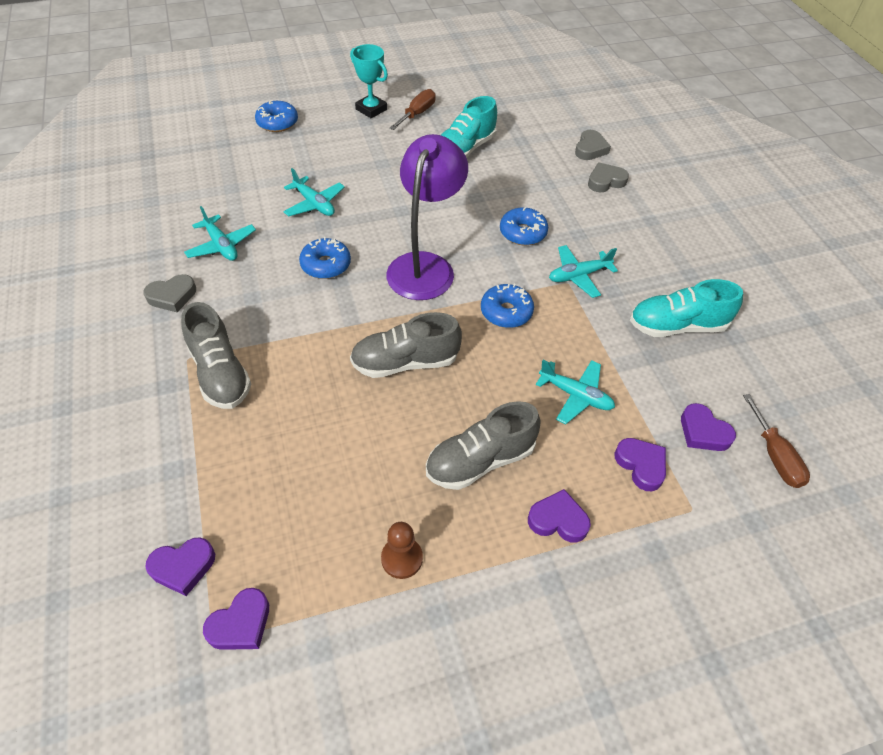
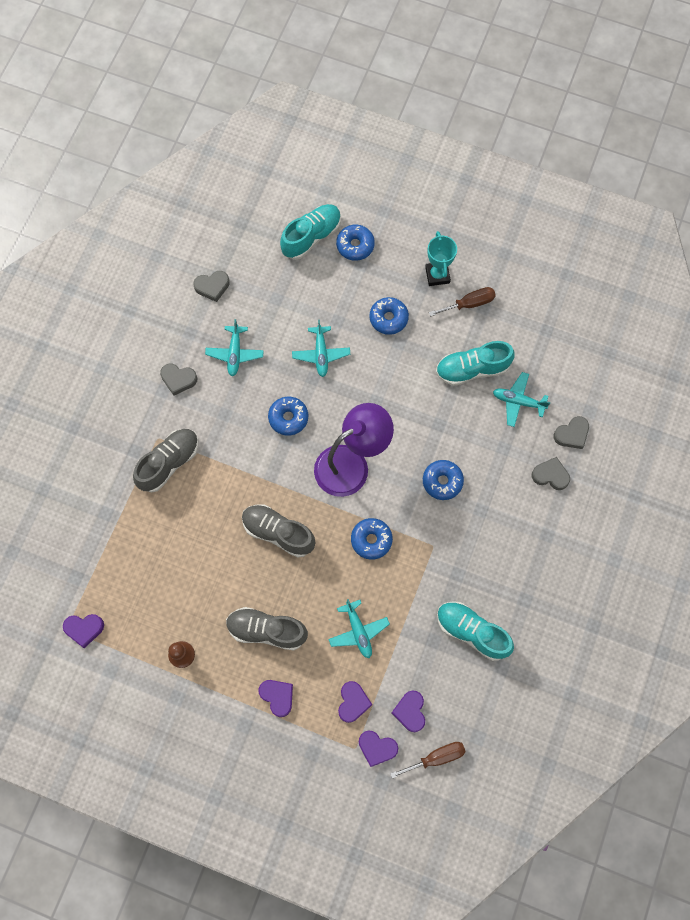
camera: 40 degrees right, 20 degrees up
(152, 209) = (212, 287): none -> grey heart
(183, 567) = (76, 577): purple heart -> purple heart (377, 748)
(220, 373) = (169, 463): grey shoe -> grey shoe turned 150 degrees counterclockwise
(229, 134) = (311, 237): none -> turquoise shoe
(356, 152) = (388, 318): none -> blue donut
(578, 276) = (446, 546): turquoise plane -> turquoise plane (518, 401)
(775, 456) = (436, 757): brown screwdriver -> brown screwdriver turned 135 degrees counterclockwise

